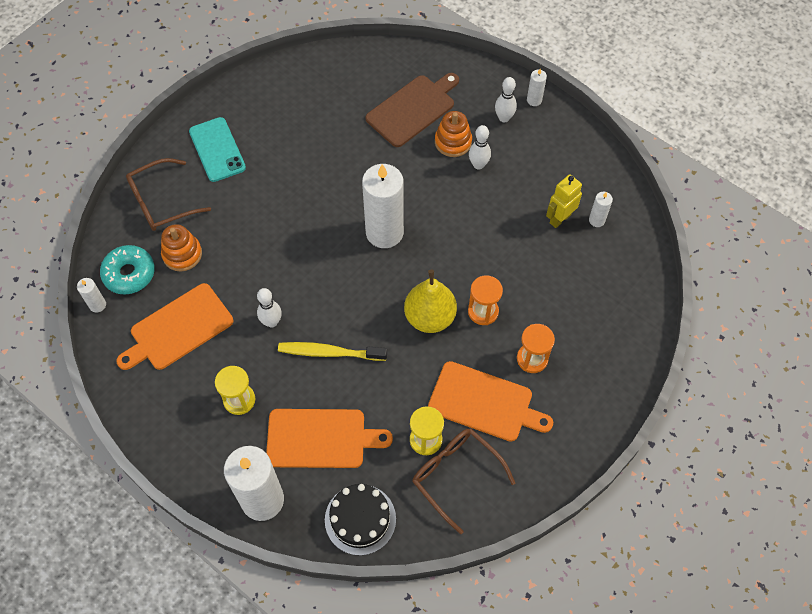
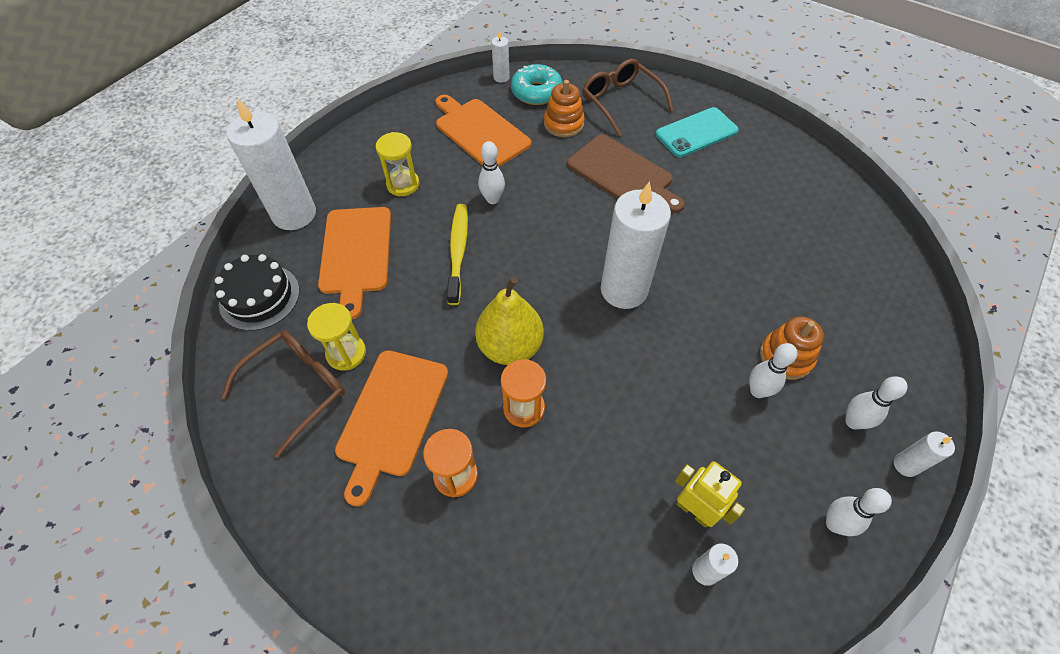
camera: 85 degrees right, 5 degrees down
(413, 109) = (822, 306): brown cutting board -> brown cutting board (623, 174)
(569, 147) = (834, 524): none -> white bowling pin

